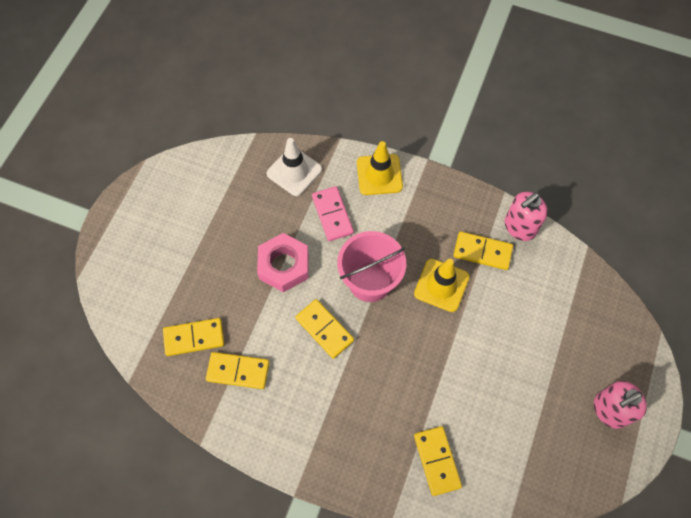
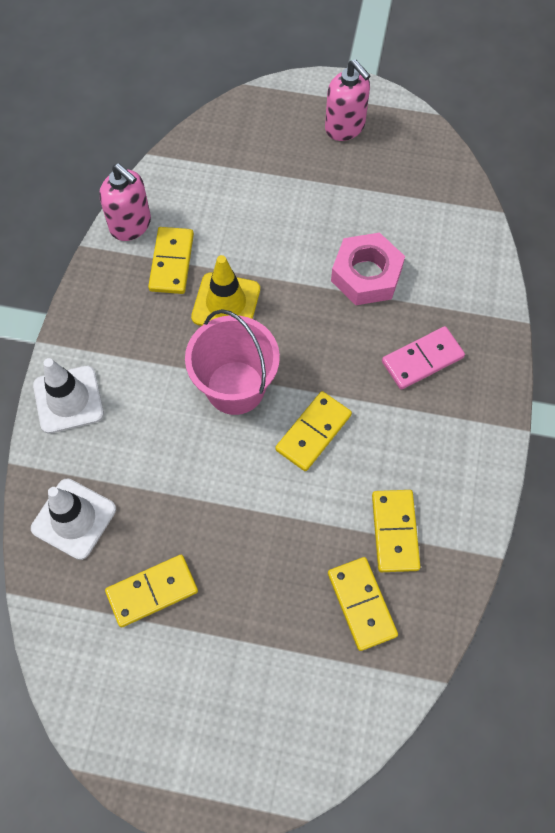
camera: 100 degrees left, 0 degrees up
(284, 266) = (230, 503): pink nut -> pink nut (366, 275)
(332, 215) = (141, 451): pink domino -> pink domino (422, 359)
(379, 175) = (68, 399): yellow traffic cone -> white traffic cone
(437, 461) = (445, 284): yellow domino -> yellow domino (152, 591)

